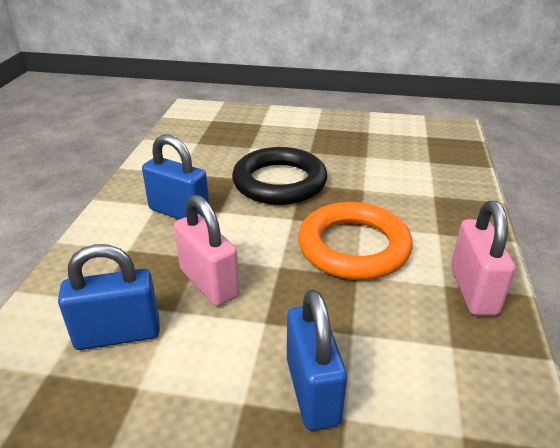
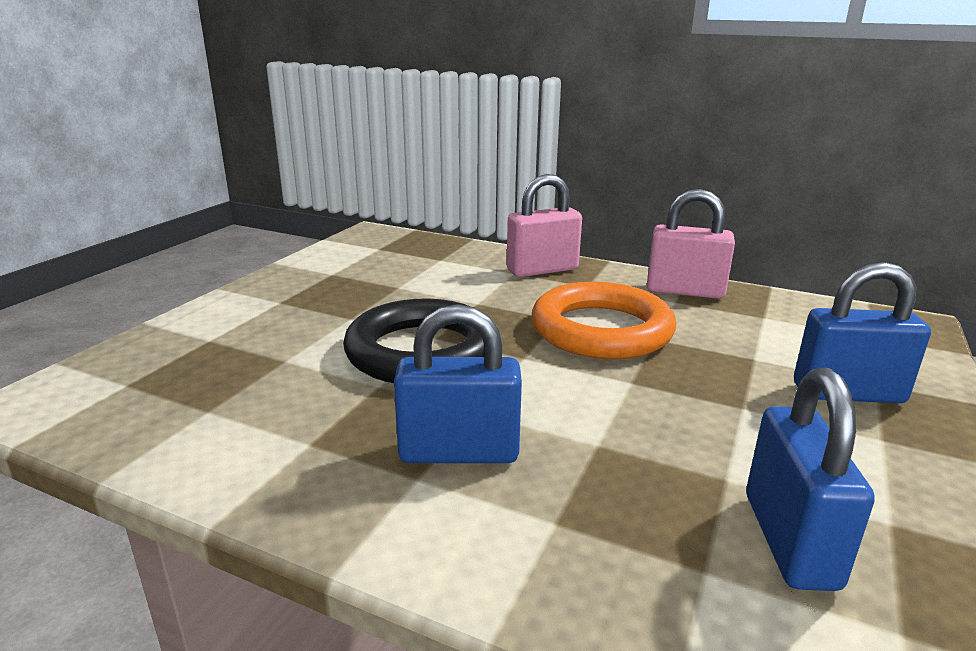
camera: 75 degrees left, 10 degrees down
(179, 212) = (459, 452): blue padlock -> blue padlock turned 45 degrees clockwise
(209, 283) = (663, 440): pink padlock -> pink padlock (542, 270)

